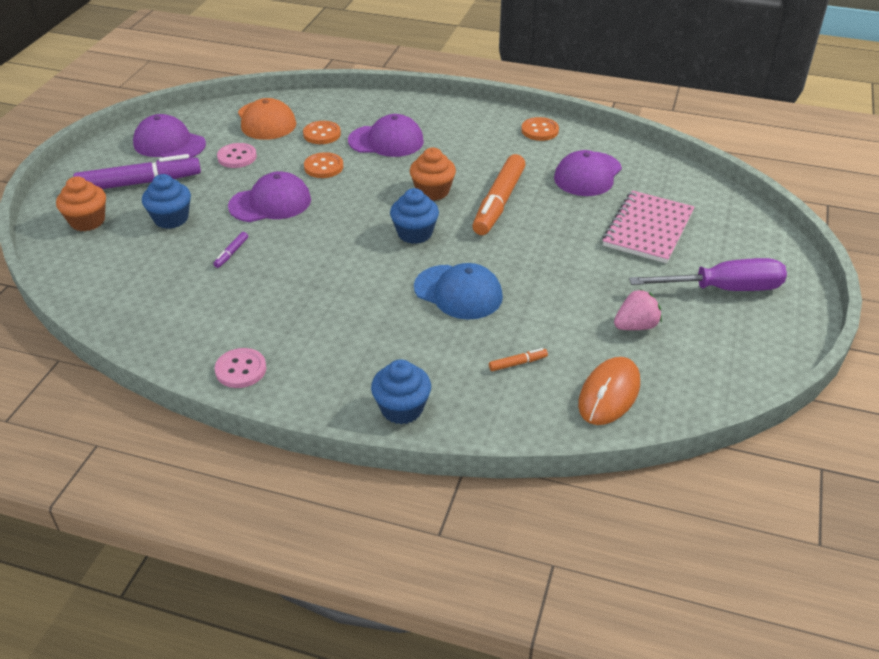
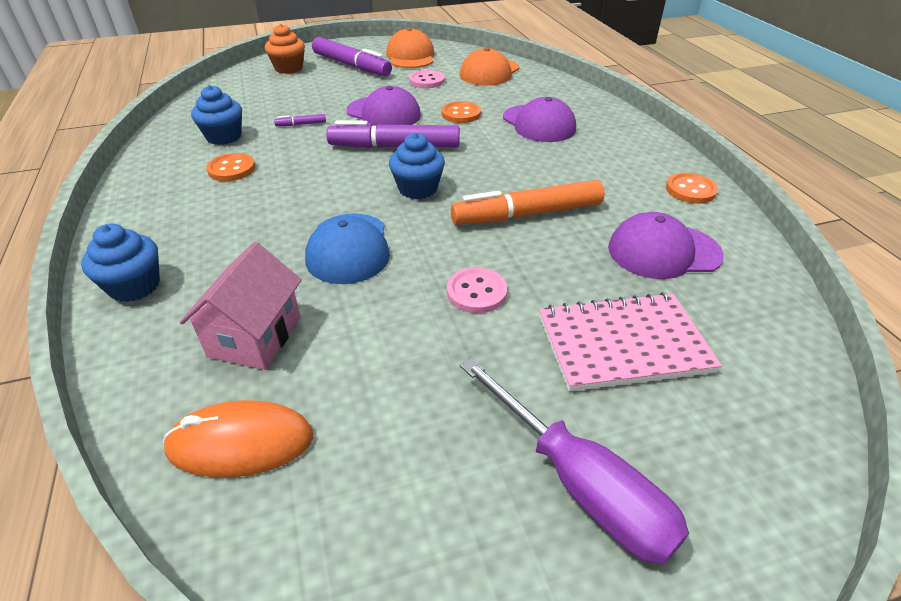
camera: 55 degrees right, 0 degrees up
(169, 144) = (410, 56): purple cap -> orange cap
(171, 219) = (321, 90): blue cupcake -> blue cupcake (224, 137)
(241, 369) = (151, 184): pink button -> pink button (476, 292)
(322, 134) = (505, 96): orange button -> orange button (231, 169)
(337, 219) = (394, 147): none -> purple marker
(432, 191) = (495, 173): orange cupcake -> none
(518, 363) = (255, 336): orange marker -> pink house
(635, 326) = (404, 414): pink strawberry -> none

